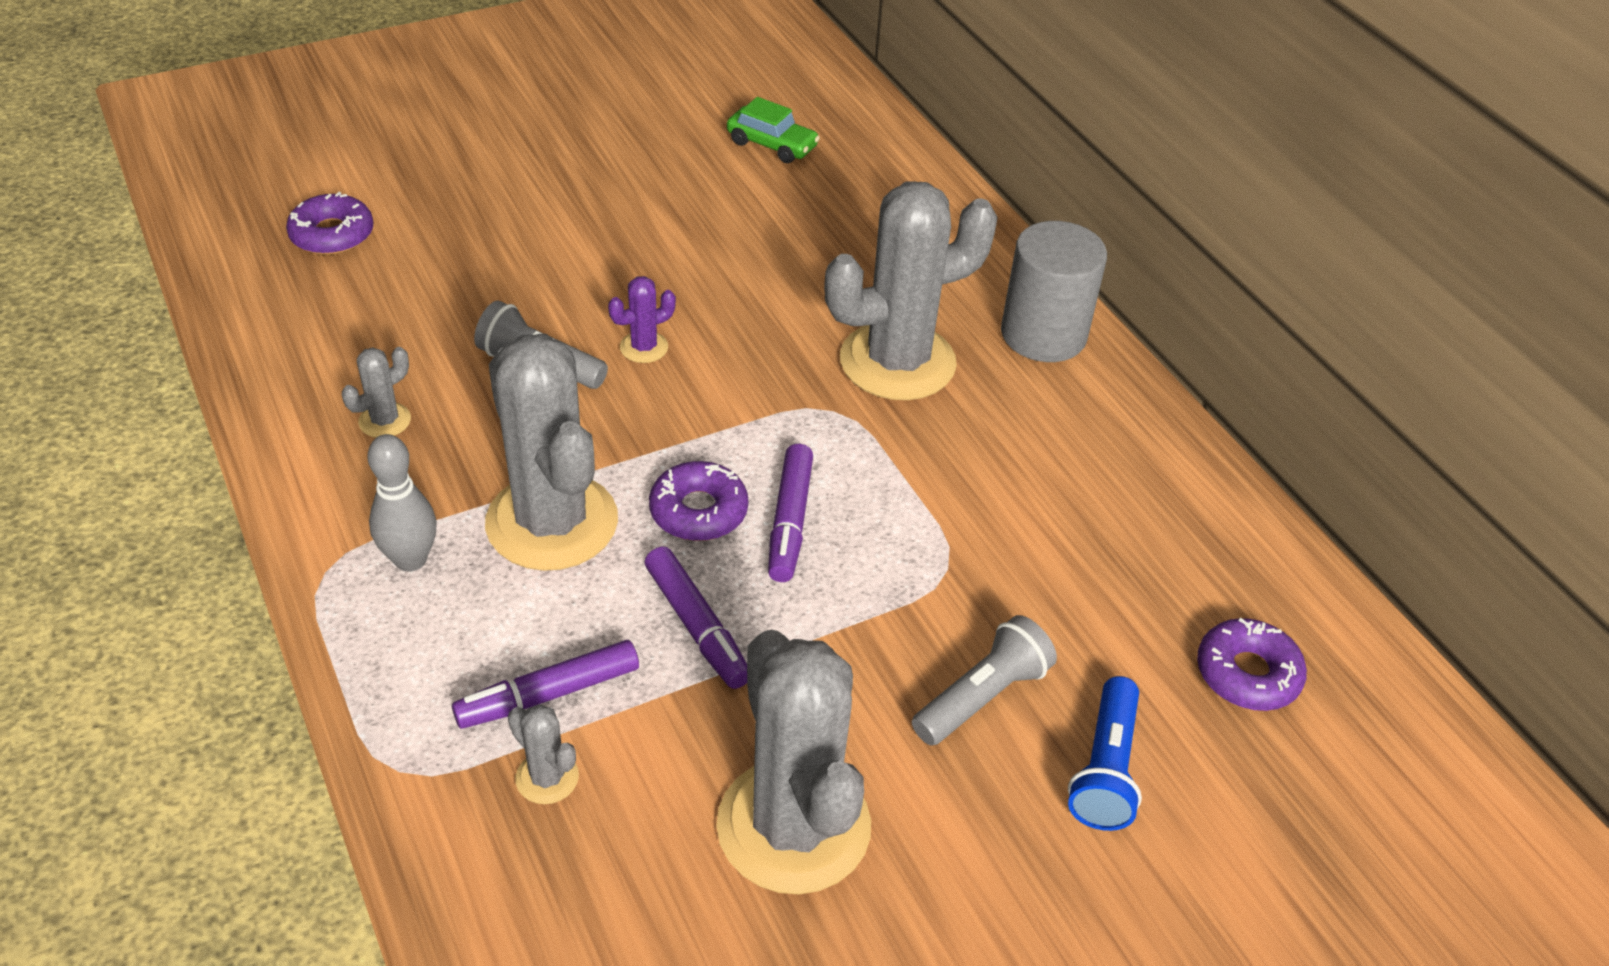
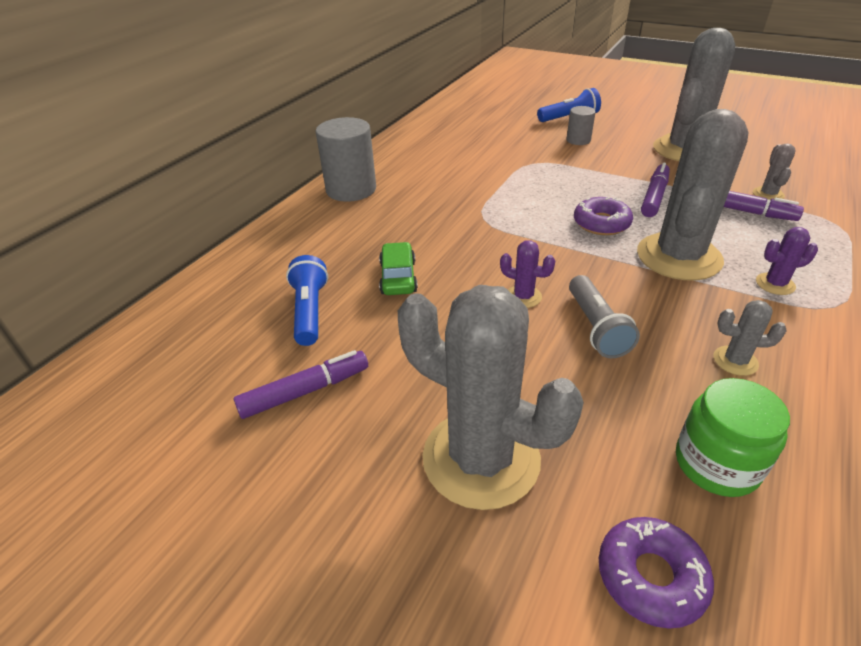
camera: 120 degrees left, 5 degrees down
(338, 321) = (716, 464): none -> green jar
(410, 559) = (775, 284): grey bowling pin -> purple cactus
(772, 145) = (228, 358): green car -> green car (398, 277)
(789, 521) = (568, 201): purple marker -> purple marker (305, 391)
(790, 206) = (309, 311): none -> blue flashlight
(897, 362) = (423, 216): grey cactus -> grey cactus (481, 458)
(982, 696) = (578, 140): grey flashlight -> grey cylinder
(1247, 674) = (494, 110): purple donut -> none

